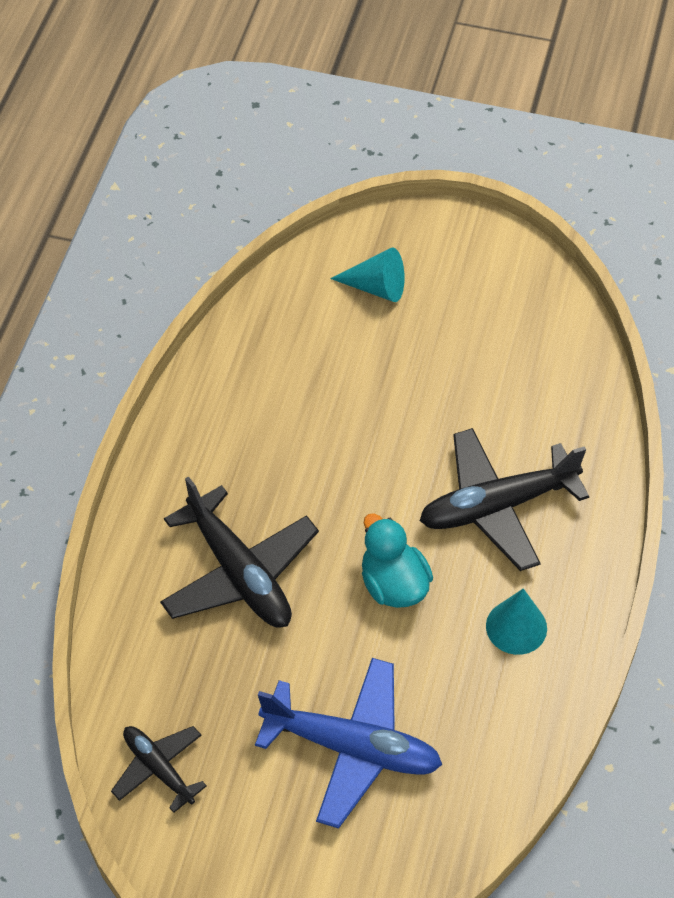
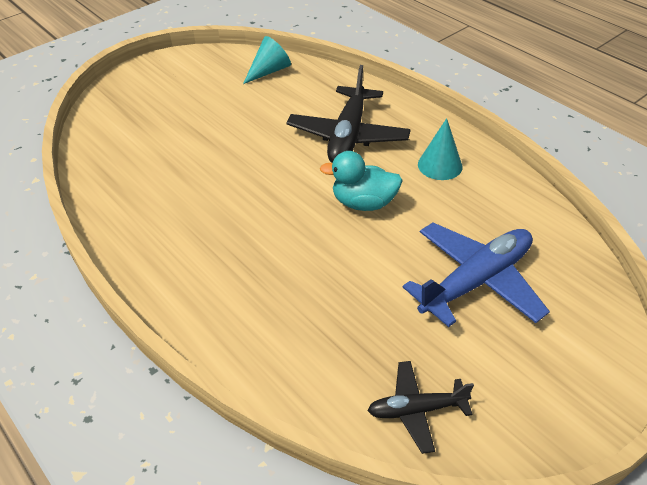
camera: 55 degrees left, 10 degrees down
(239, 573) = (284, 275): black plane -> none
(376, 287) = (143, 114): turquoise cone -> turquoise cone (269, 71)

